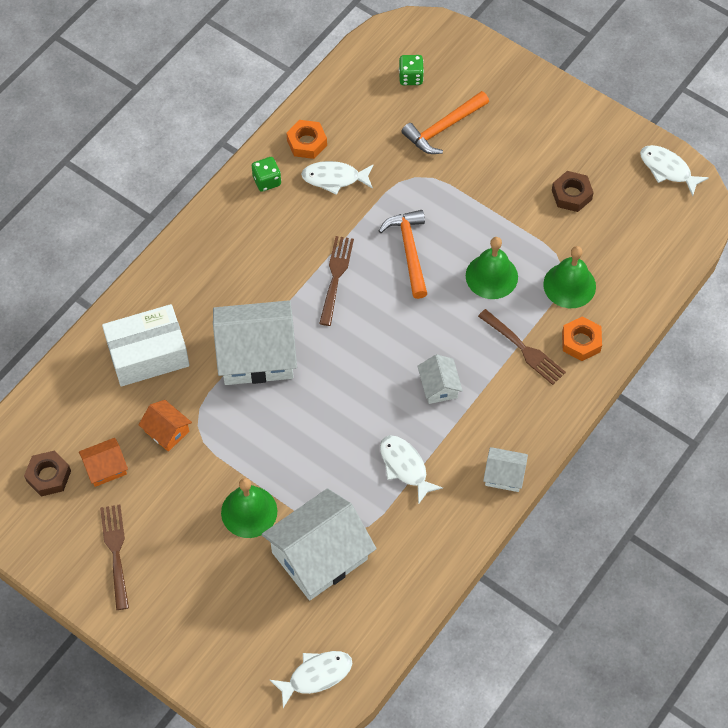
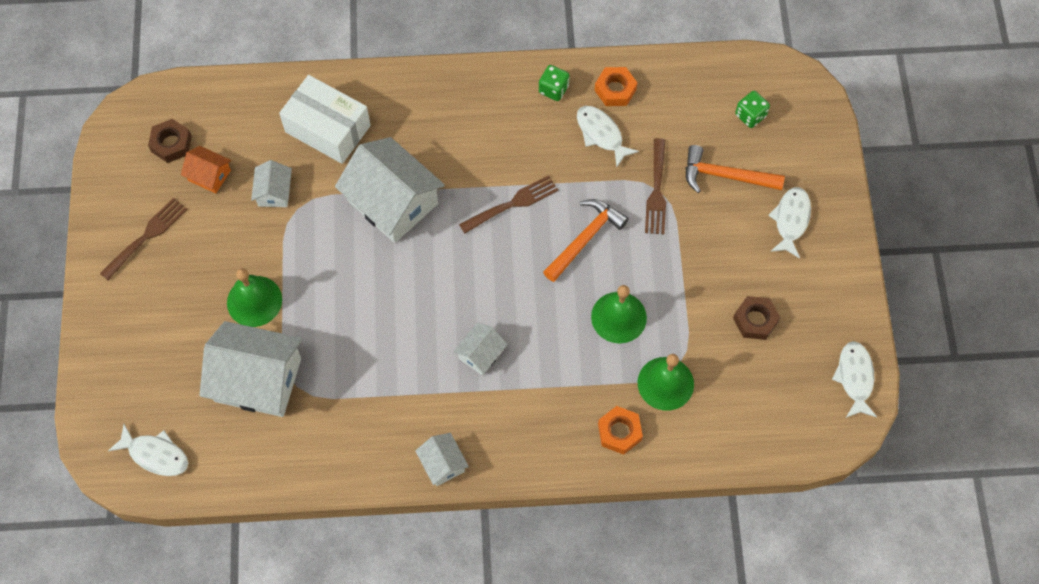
camera: 50 degrees right, 5 degrees up
(167, 431) = (274, 192): orange house -> white house
(405, 467) = (387, 383): white fish -> white fish (791, 220)
(523, 349) = (572, 392): brown fork -> brown fork (656, 191)

